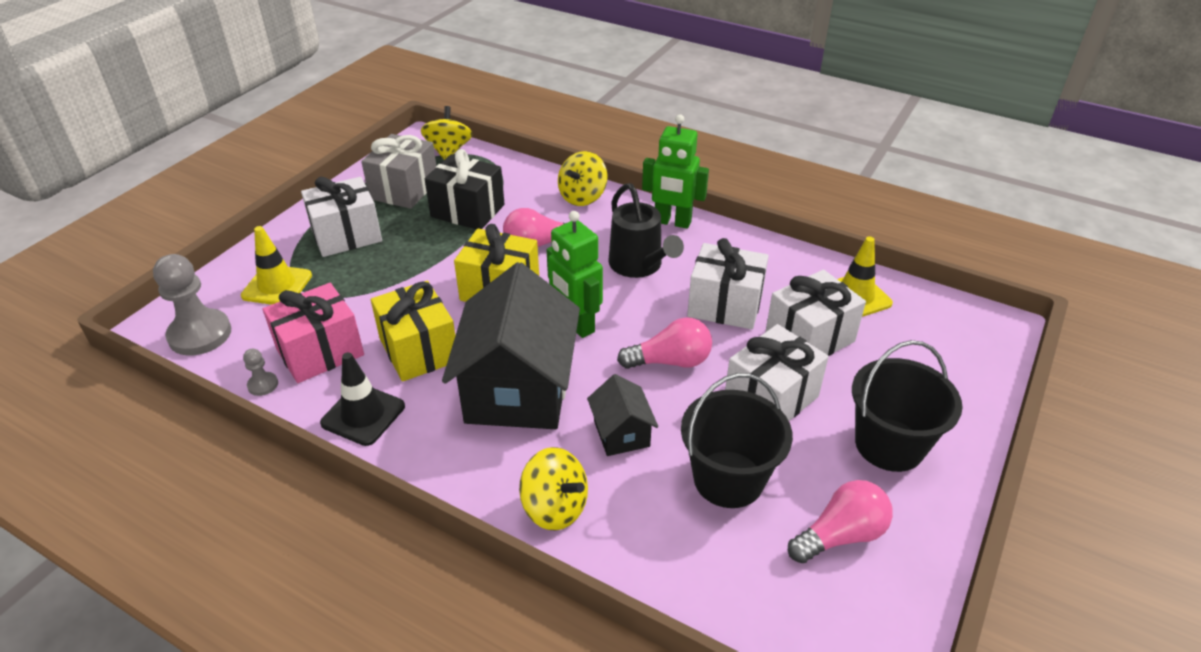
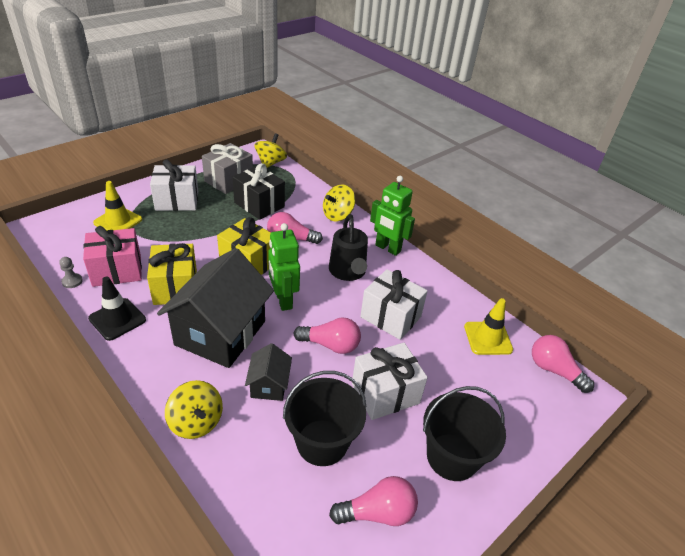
camera: 15 degrees right, 0 degrees up
(200, 334) = (57, 239): grey pawn -> none
(809, 337) = (437, 358): white gift -> none
(950, 311) = (554, 370): none -> pink light bulb

